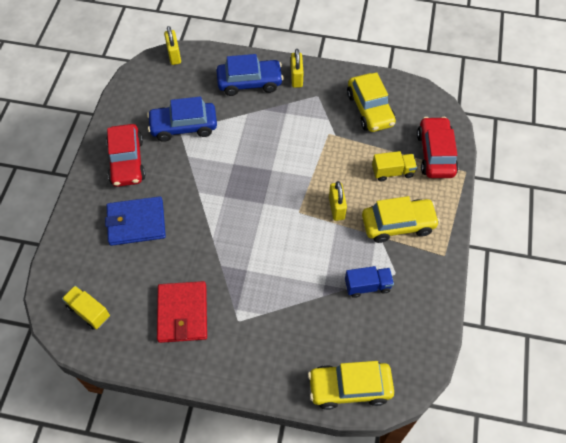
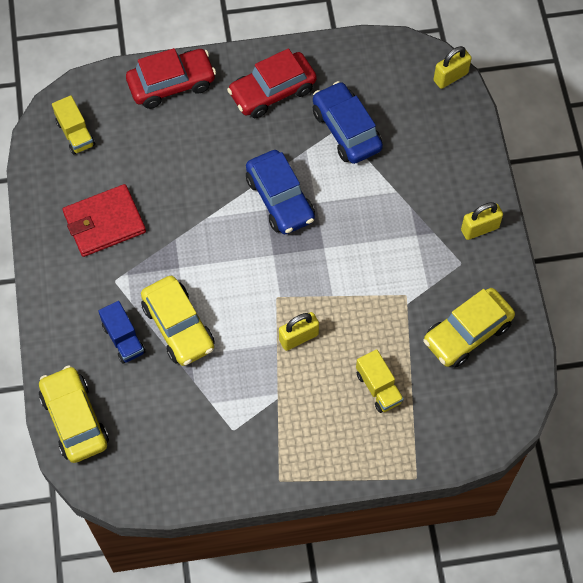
camera: 70 degrees right, 5 degrees up
(88, 311) = (75, 133): yellow truck -> yellow truck turned 135 degrees clockwise
(136, 223) = (196, 134): blue wallet -> none
(250, 82) = (446, 177): blue car -> blue car (280, 199)
(367, 286) = (205, 403): blue truck -> blue truck (124, 339)
(398, 224) = (302, 415): yellow car -> yellow car (178, 326)
(435, 154) = (429, 433): red car -> red car (171, 84)

